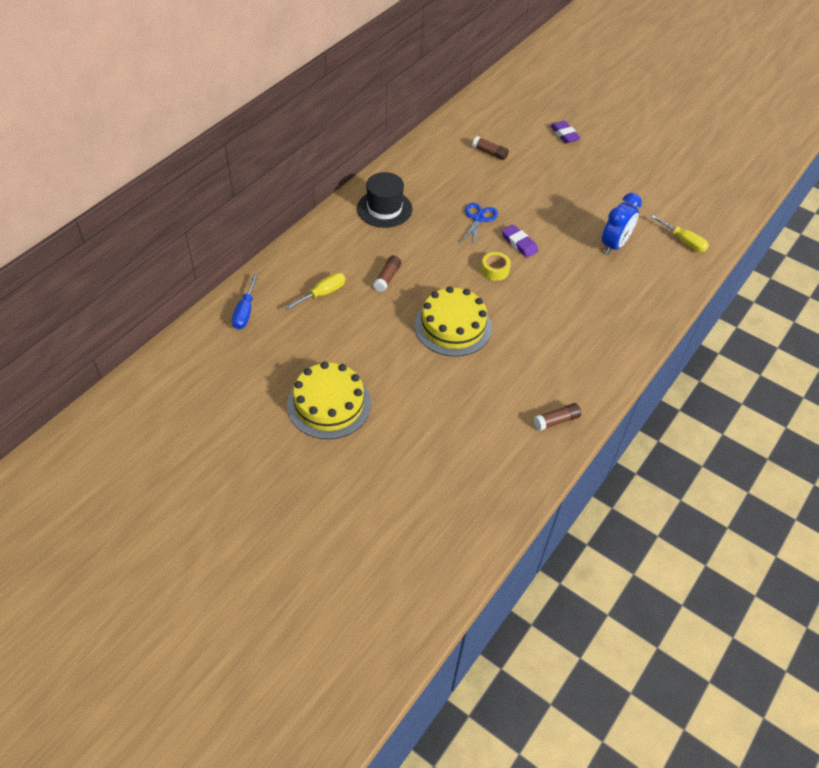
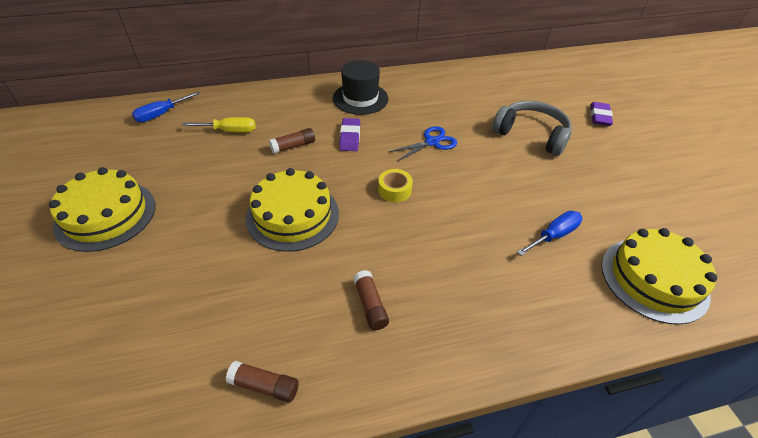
camera: 40 degrees right, 5 degrees down
(490, 153) = (505, 100): brown glue stick -> brown glue stick (370, 305)
(519, 243) = (447, 180): purple eraser -> purple eraser (350, 137)
(536, 175) = (531, 135): none -> grey headphones
(614, 245) = (554, 235): blue clock -> blue screwdriver
(684, 241) = (654, 279): yellow screwdriver -> yellow cake

